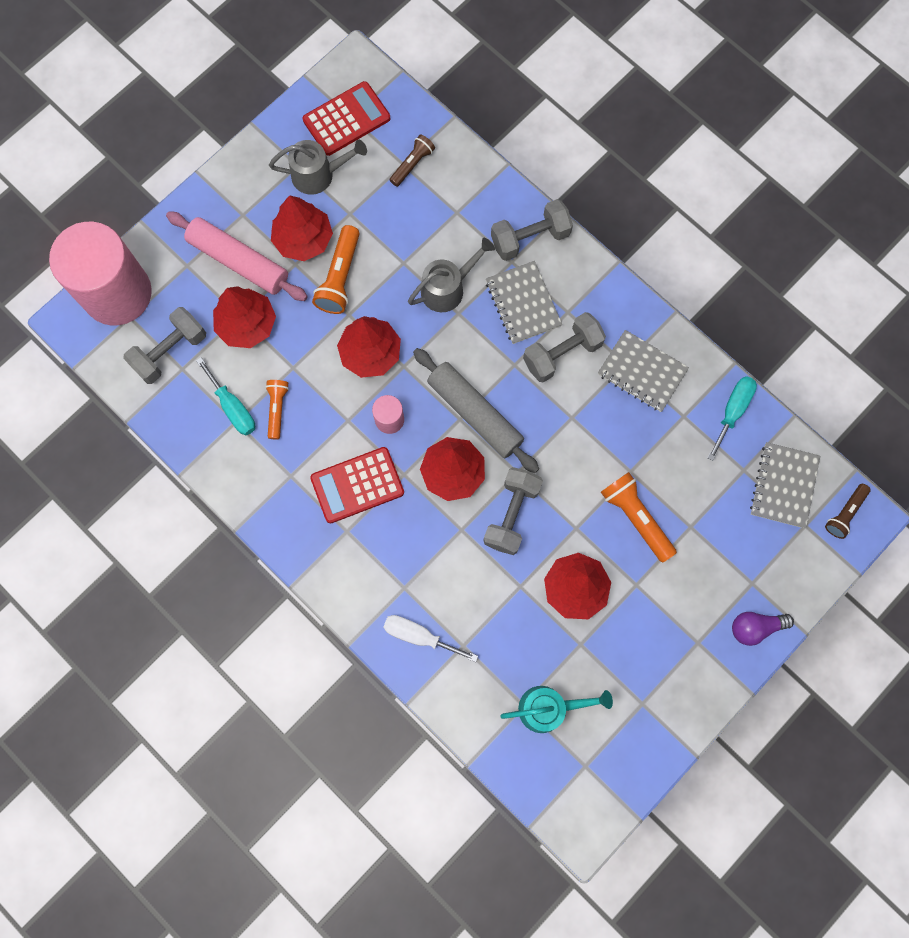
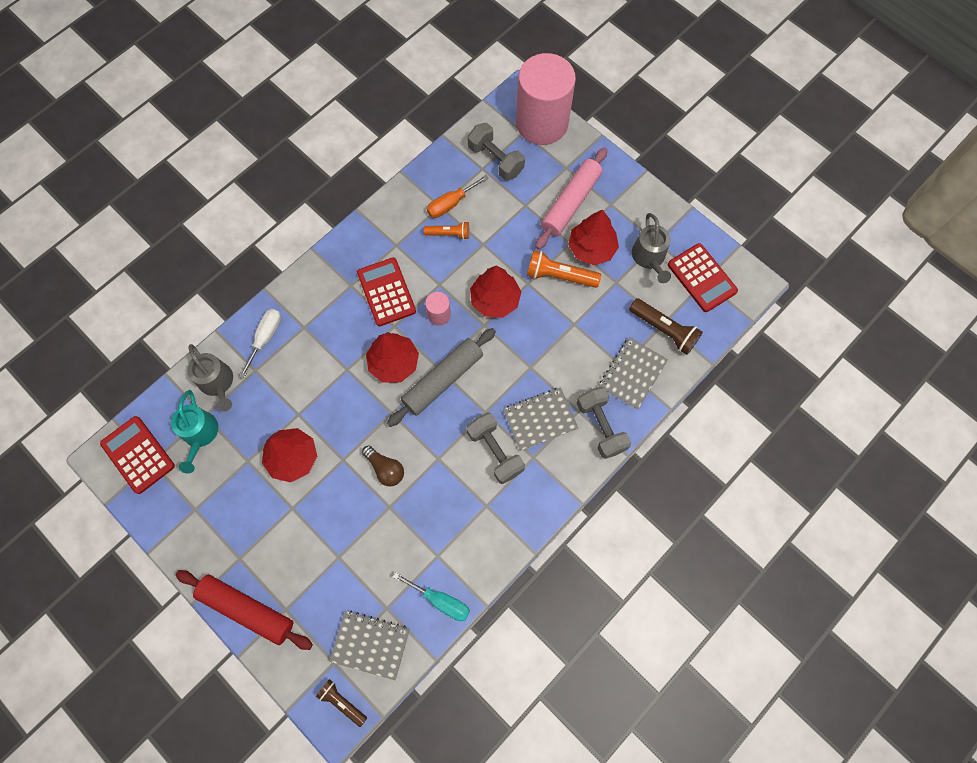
camera: 90 degrees right, 5 degrees down
(233, 407) = (451, 204): turquoise screwdriver -> orange screwdriver
(247, 324) = (518, 211): red tree -> none
(412, 164) = (664, 330): brown flashlight -> brown flashlight, size x1.56
(447, 288) = (552, 358): grey watering can -> grey watering can (218, 383)
(511, 514) = (357, 408): grey dumbbell -> none
(576, 785) = (138, 455): none -> red calculator
(586, 477) = (385, 469): none -> brown light bulb
(636, 518) = (348, 510): orange flashlight -> none
(642, 372) = (478, 520): grey notebook -> grey notebook (632, 374)
(755, 627) = (247, 609): purple light bulb -> red rolling pin

